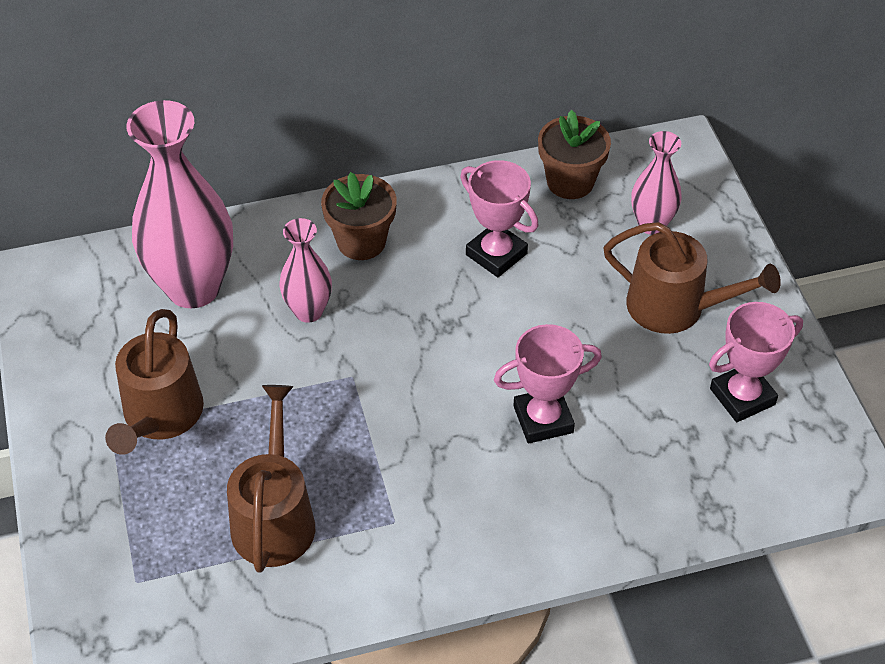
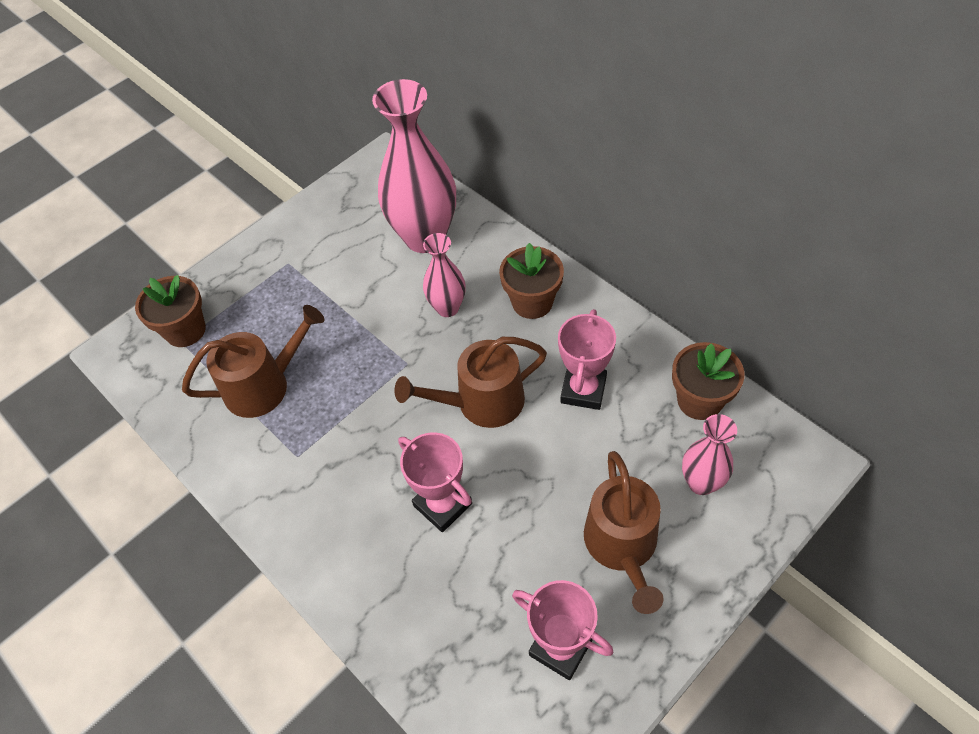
camera: 65 degrees right, 5 degrees up
(122, 571) = (185, 330): none -> brown flower pot
(160, 416) = (311, 281): brown watering can -> brown watering can (482, 402)

